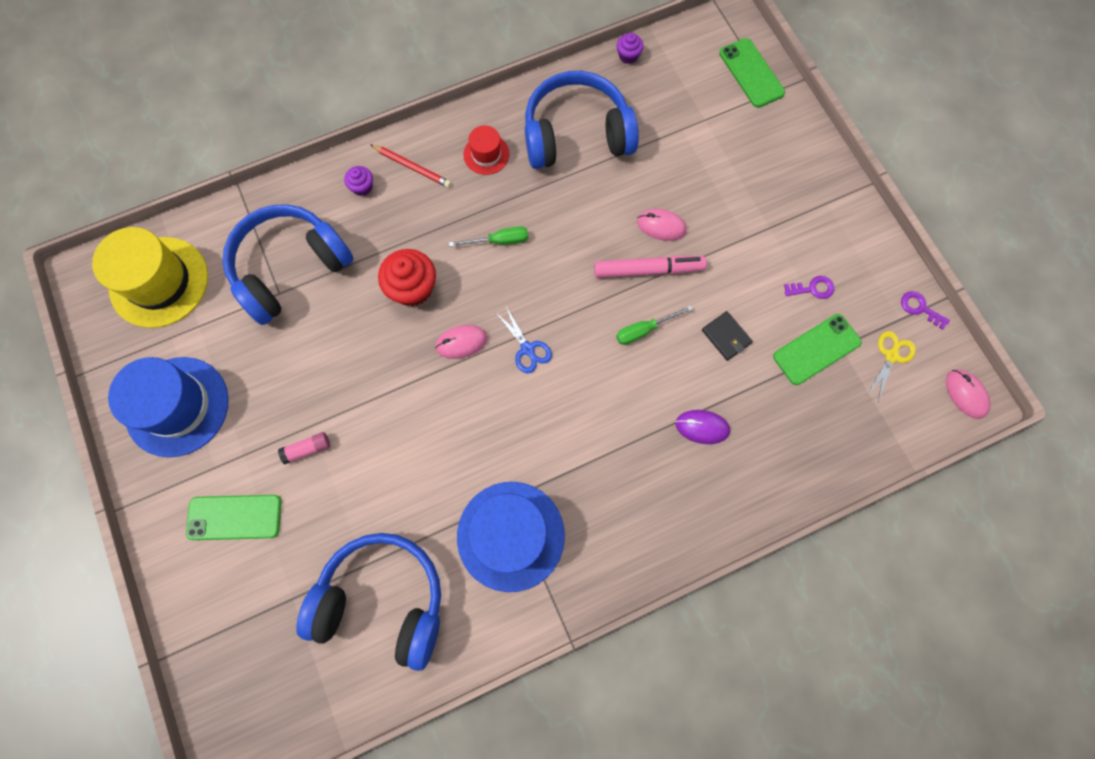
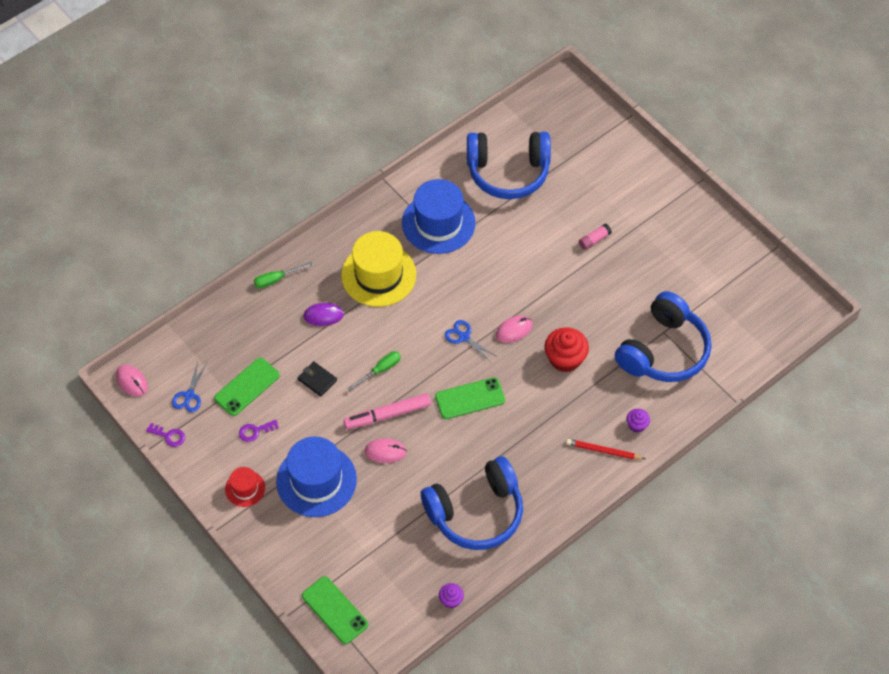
camera: 165 degrees right, 15 degrees down
(159, 282) = (756, 318): yellow hat -> yellow hat (378, 275)
(177, 406) = (696, 244): blue hat -> blue hat (316, 480)
(234, 517) = (623, 192): green phone -> green phone (470, 398)
(486, 154) = (546, 476): red hat -> red hat (245, 488)
(499, 241) = (511, 409): green screwdriver -> green screwdriver (276, 279)
(891, 355) = (189, 396): yellow scissors -> blue scissors

